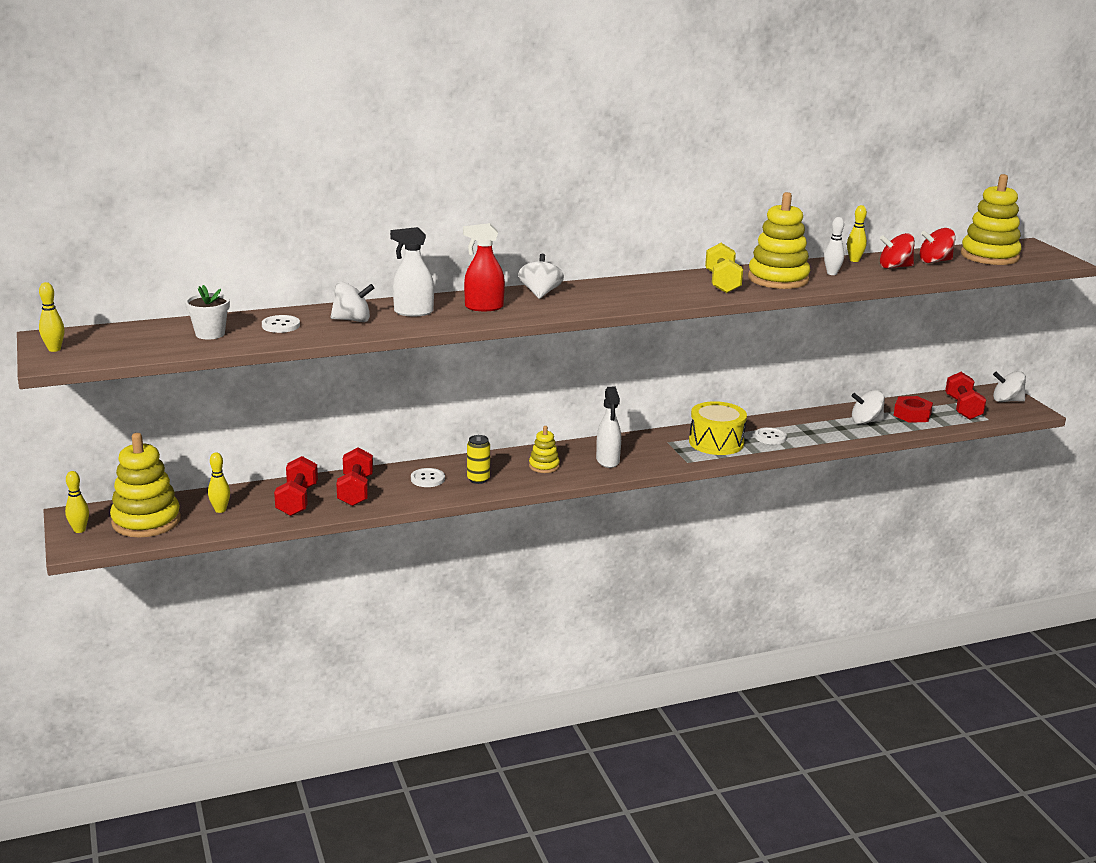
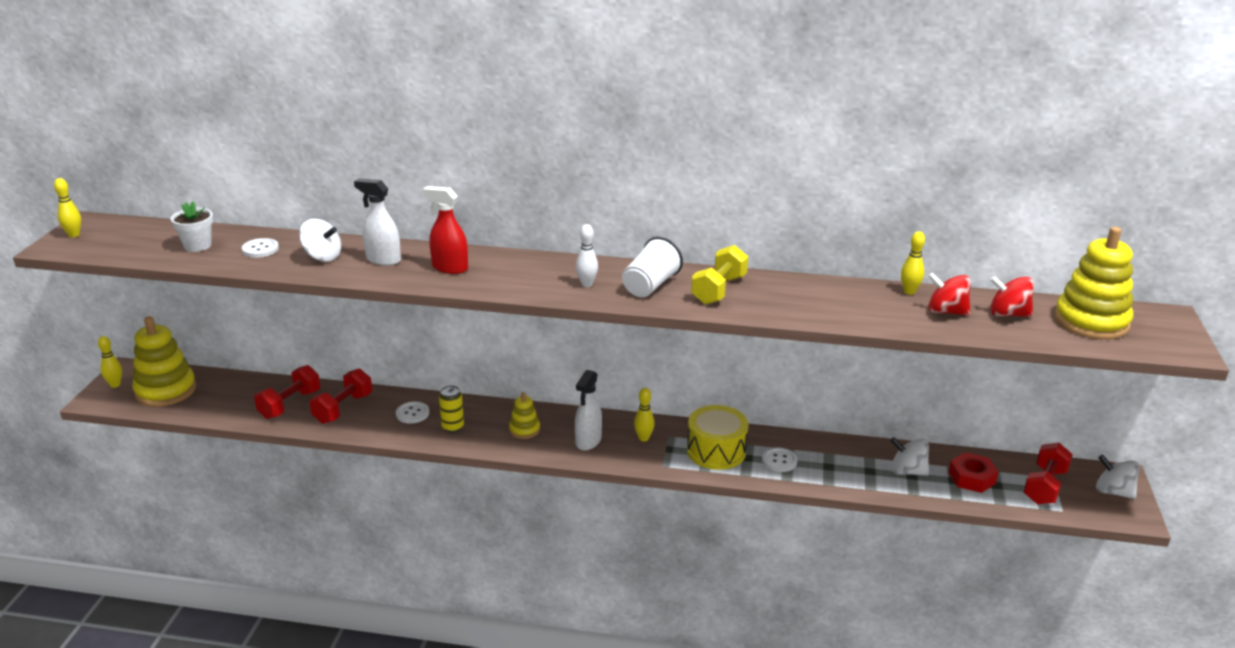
camera: 30 degrees right, 5 degrees up
(220, 510) = (226, 396): yellow bowling pin -> yellow bowling pin (643, 438)
(540, 293) = (523, 263): white spinning top -> none
(667, 289) = (650, 286): none -> white cup
(778, 279) = (786, 298): yellow stacking toy -> none
(832, 273) = (858, 304): white bowling pin -> white bowling pin (587, 284)

